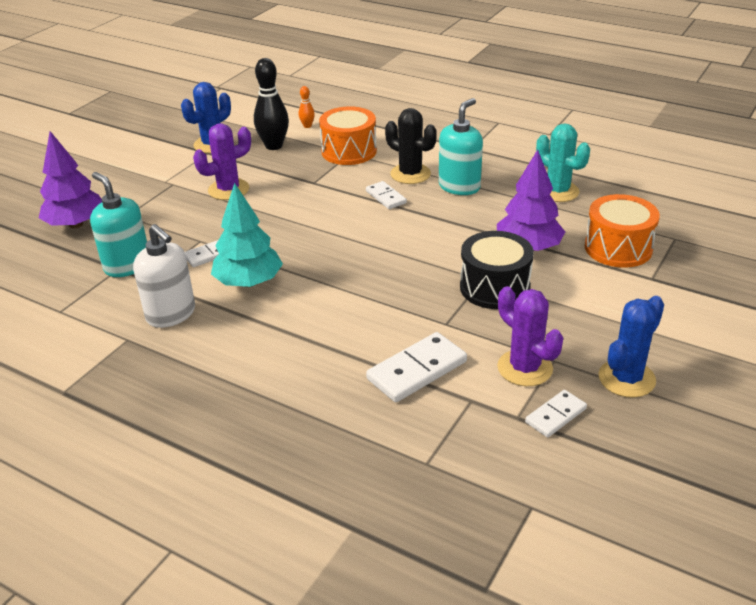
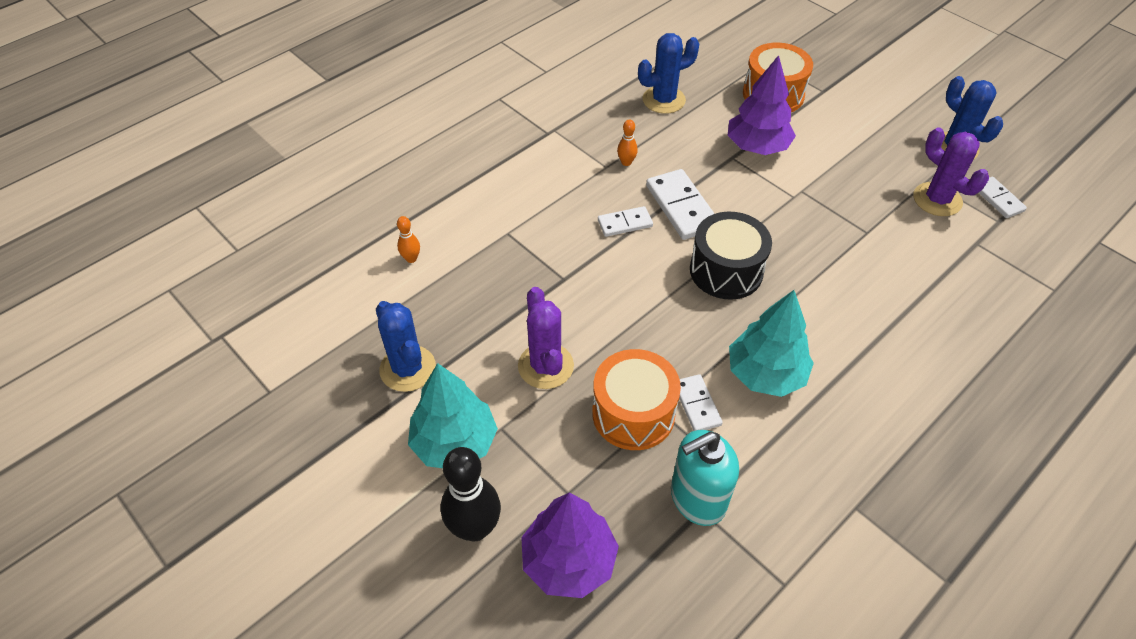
camera: 75 degrees left, 15 degrees up
(158, 171) = (454, 442): none -> turquoise tree
(171, 314) = (814, 457): white soap dispenser -> none
(274, 146) = (449, 302): black bowling pin -> black bowling pin (475, 528)
(349, 151) = (502, 232): orange drum -> orange drum (633, 413)
(410, 174) = (582, 192): black cactus -> none
(417, 370) = (934, 268): white domino -> white domino (681, 207)
(459, 186) = (626, 162): turquoise soap dispenser -> orange bowling pin
(494, 287) = (817, 186): black drum -> black drum (726, 271)
(525, 368) = (937, 199): purple cactus -> purple cactus turned 75 degrees clockwise
(557, 191) = (663, 100): turquoise cactus -> blue cactus

